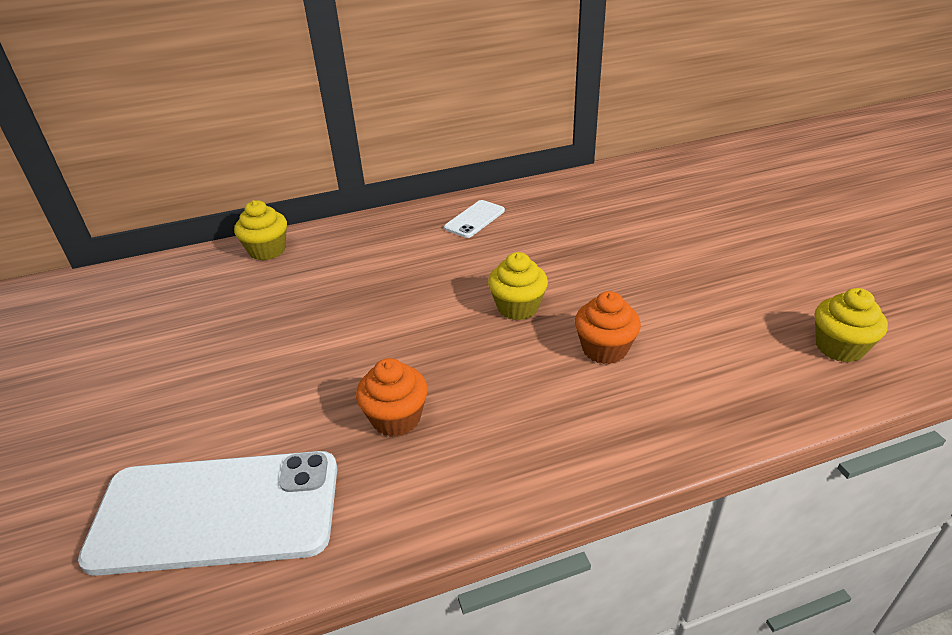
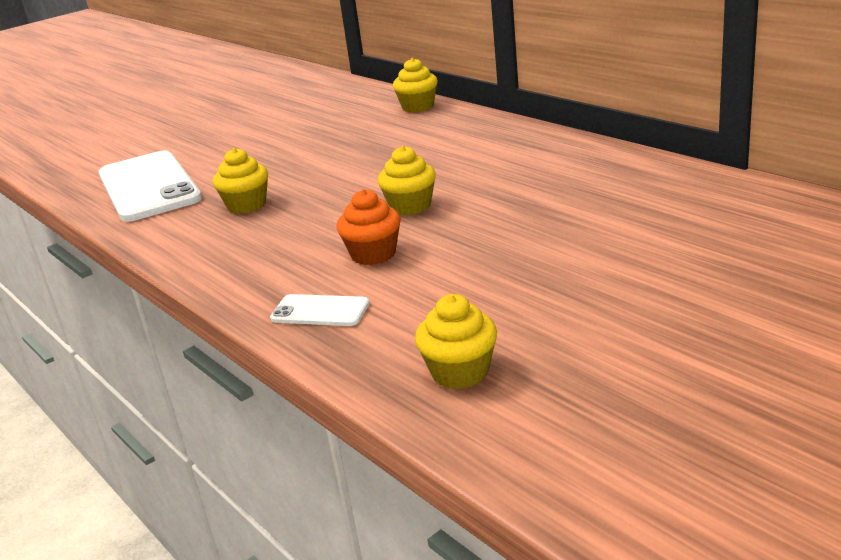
camera: 70 degrees right, 10 degrees down
(396, 418) = (247, 205): orange cupcake -> yellow cupcake
(474, 219) = (542, 152): white phone -> white phone (320, 311)

